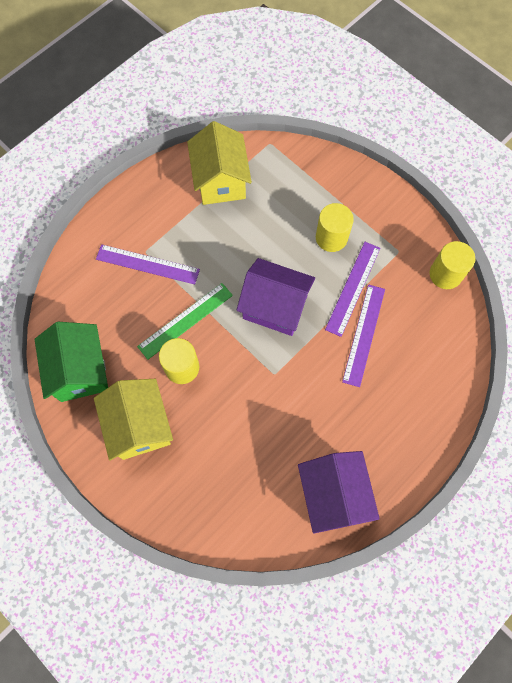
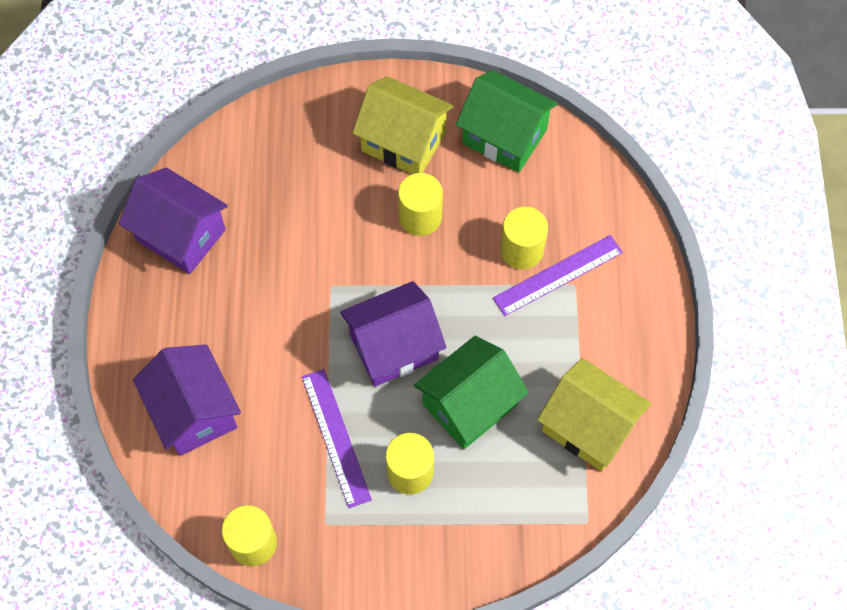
camera: 135 degrees right, 5 degrees down
(150, 295) = (521, 250): none -> yellow cylinder
(185, 320) = (463, 258): green ruler -> none
(267, 242) = (469, 405): none -> green house
(363, 334) = (281, 399): purple ruler -> none
(419, 372) = (194, 411): none -> purple house

